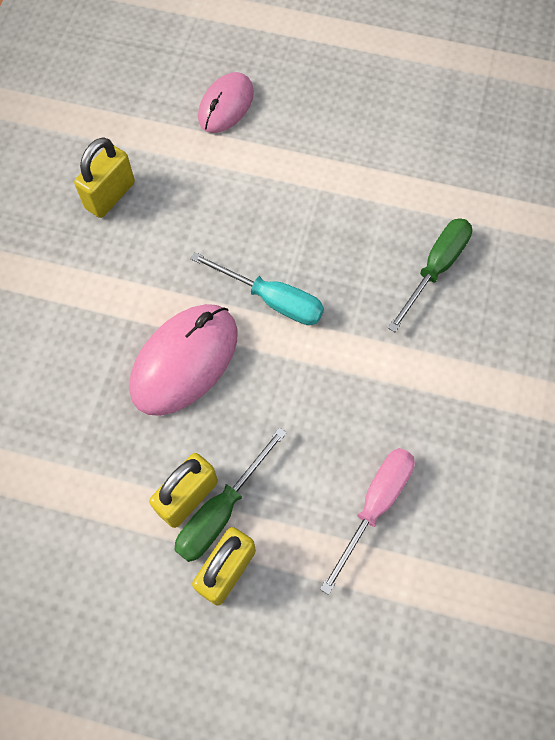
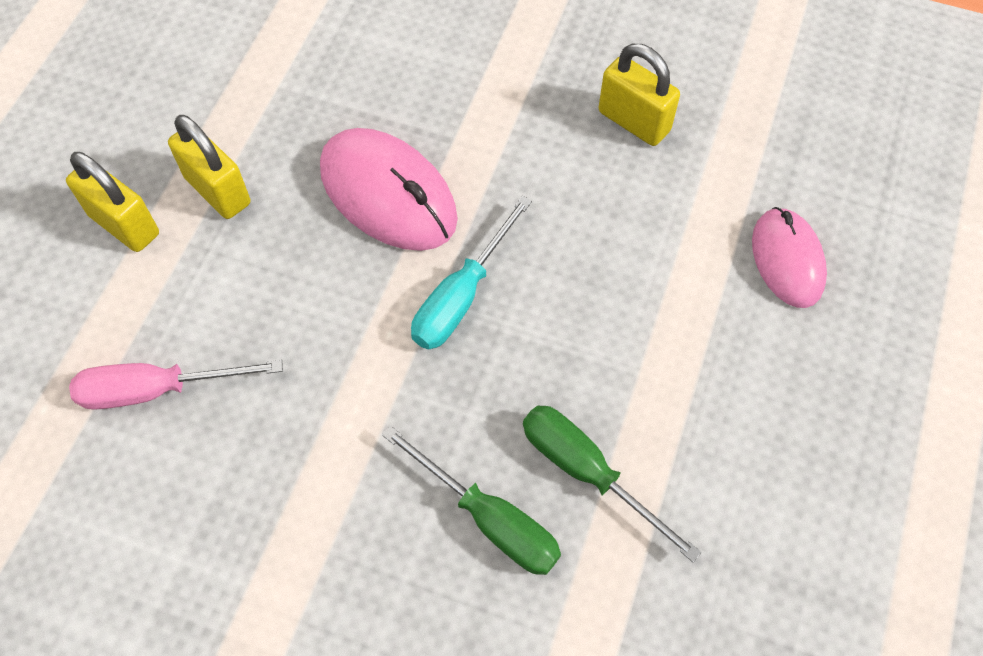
camera: 95 degrees right, 5 degrees down
(221, 511) = (193, 223): green screwdriver -> green screwdriver (587, 472)
(226, 105) = (787, 260): pink mouse -> pink mouse turned 45 degrees clockwise
(375, 505) = (157, 389): pink screwdriver -> pink screwdriver turned 135 degrees clockwise

